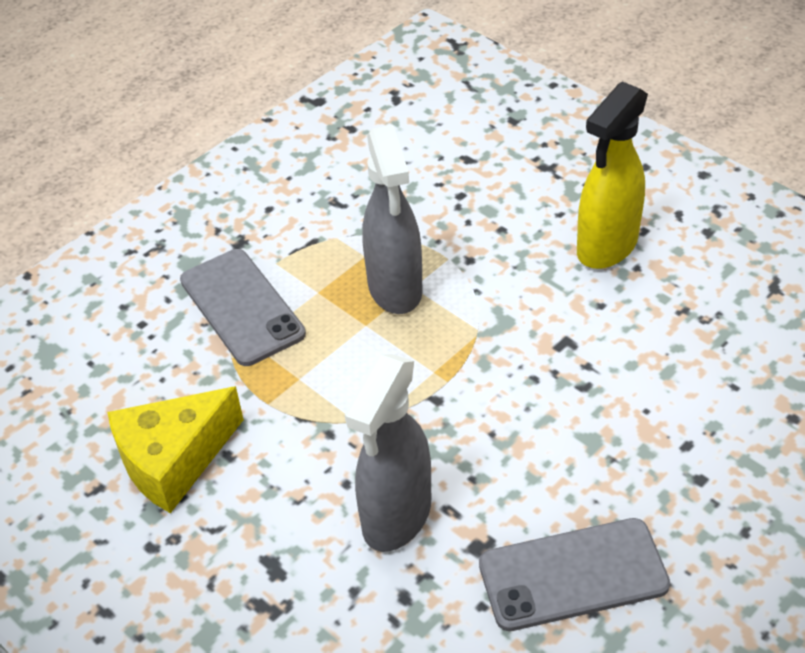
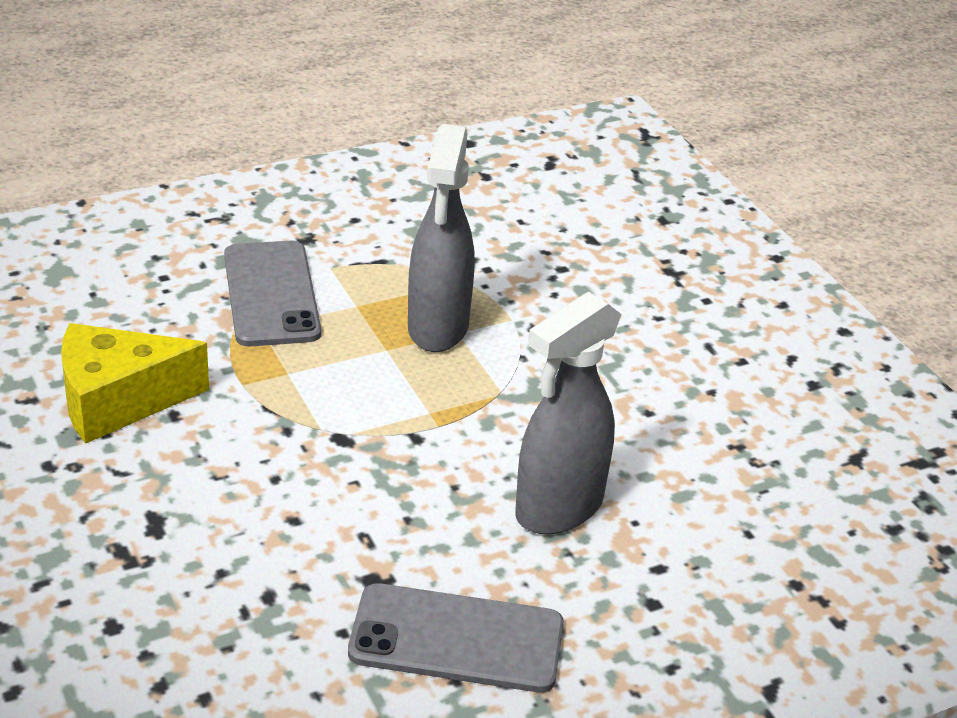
camera: 15 degrees right, 10 degrees down
(396, 517) = (306, 524): grey spray bottle -> grey spray bottle (558, 509)
(606, 247) = (689, 362): yellow spray bottle -> none

